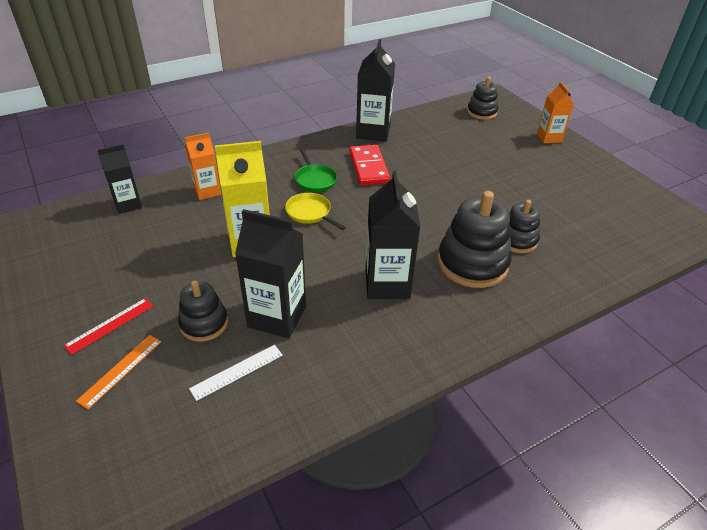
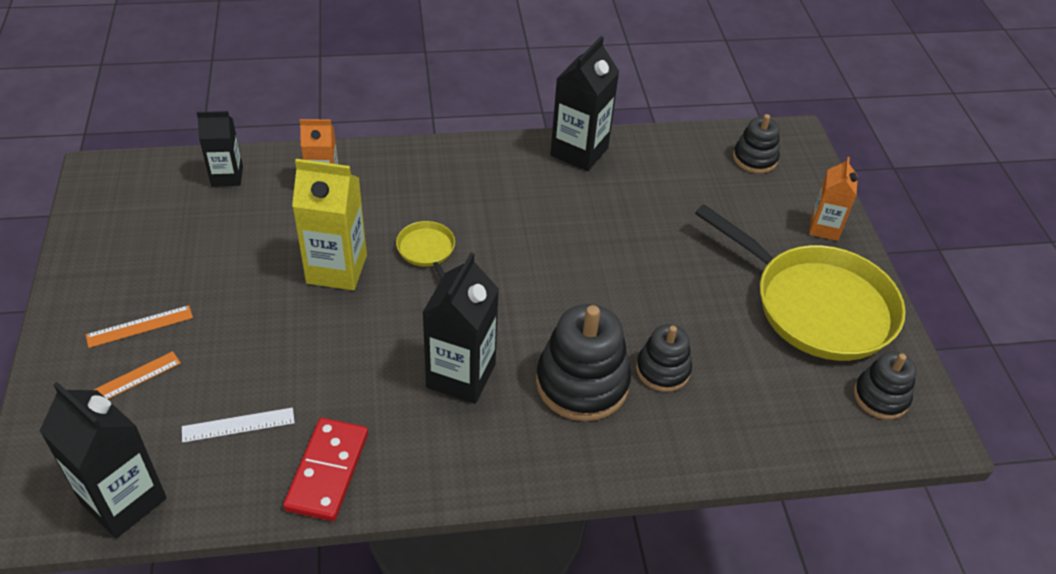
camera: 20 degrees right, 5 degrees up
(110, 325) = (140, 326): red ruler -> orange ruler
(204, 323) = (233, 356): black stacking toy -> black stacking toy (881, 397)
(277, 316) = (314, 375): black carton -> black carton (124, 500)
(315, 180) = (460, 204): green pan -> none
(368, 167) = (539, 205): red domino -> red domino (327, 471)
(577, 179) = (816, 305): none -> yellow pan

